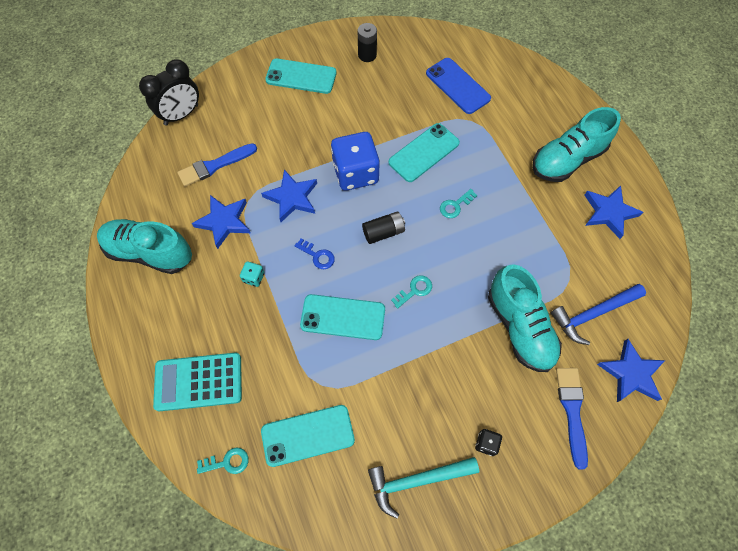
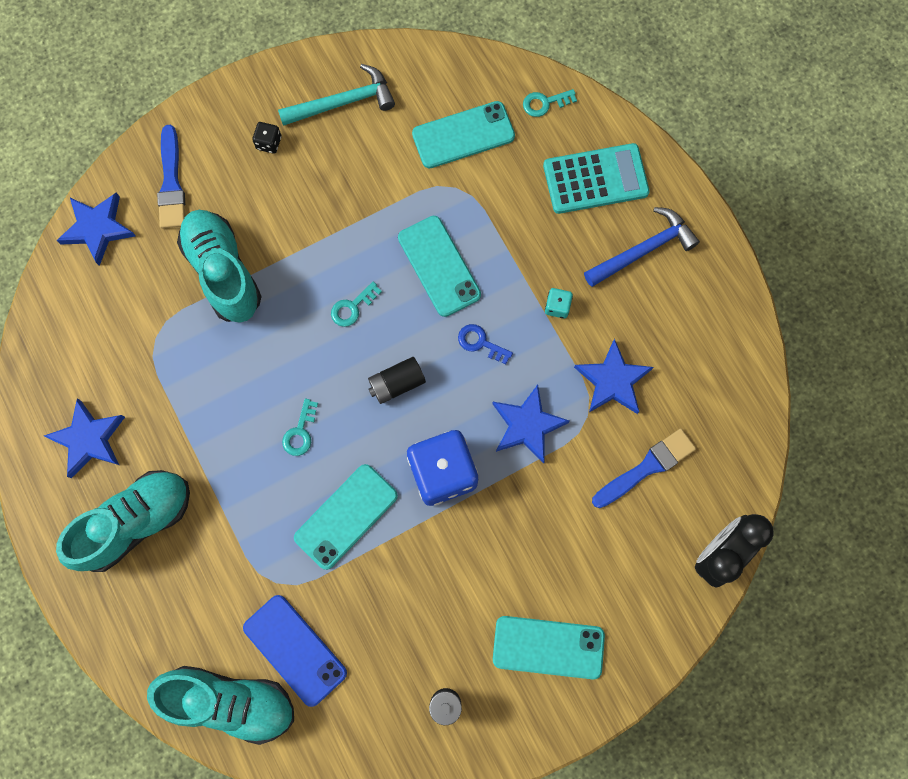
camera: 175 degrees right, 10 degrees up
(150, 252) = (698, 329): turquoise shoe -> turquoise shoe (230, 701)
(343, 317) = (439, 266): turquoise phone -> turquoise phone turned 60 degrees clockwise
(455, 205) = (300, 432): turquoise key -> turquoise key turned 150 degrees clockwise
(593, 314) = (131, 295): blue hammer -> blue hammer (643, 250)

